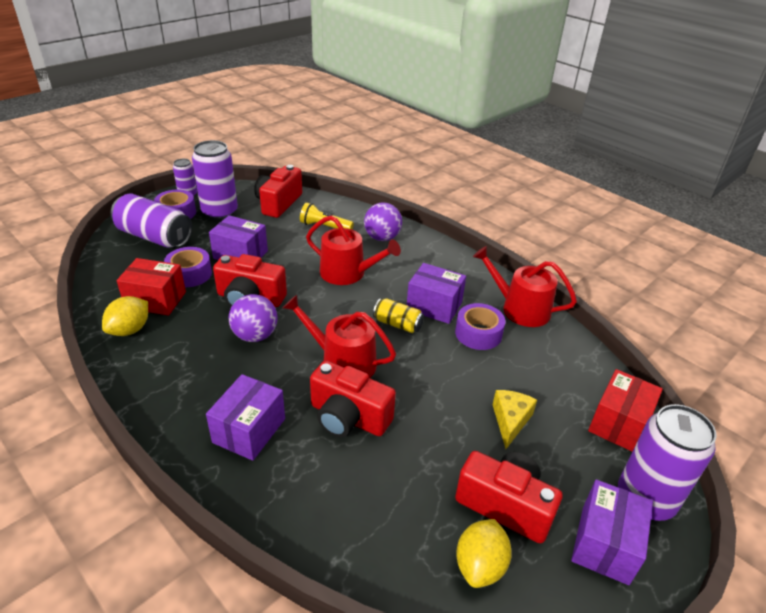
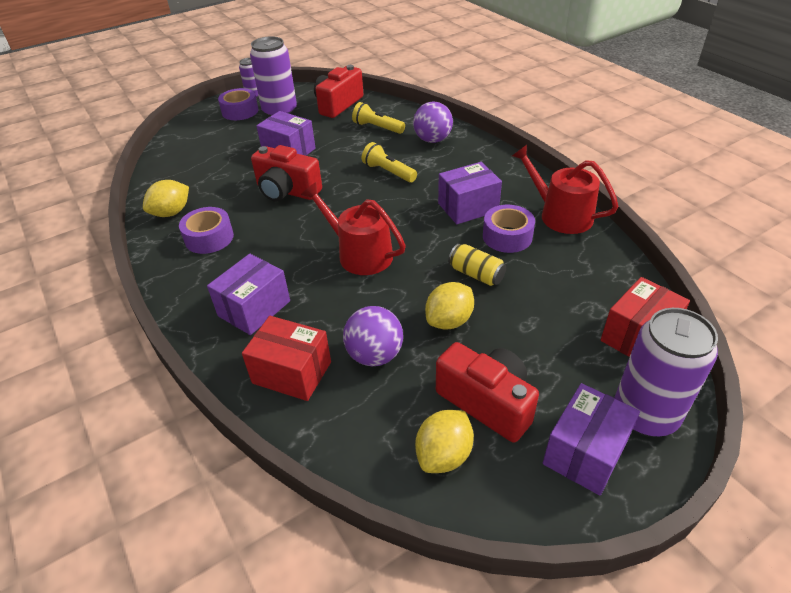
camera: 15 degrees right, 5 degrees up
(154, 237) = (214, 132): purple can -> none
(156, 300) = (201, 188): red box -> red box (292, 372)
(189, 274) = (237, 166): purple tape -> purple tape (209, 238)
(255, 335) = (282, 224): purple ball -> purple ball (375, 355)
(348, 273) = (388, 172): red watering can -> yellow flashlight
(348, 417) = (351, 305): red camera -> none
(397, 324) = (425, 222): yellow can -> yellow can (476, 274)
(434, 306) = (468, 207): purple box -> purple box turned 60 degrees counterclockwise
(447, 425) = (449, 321): none -> yellow lemon
(510, 421) = (517, 323): yellow cheese -> none

